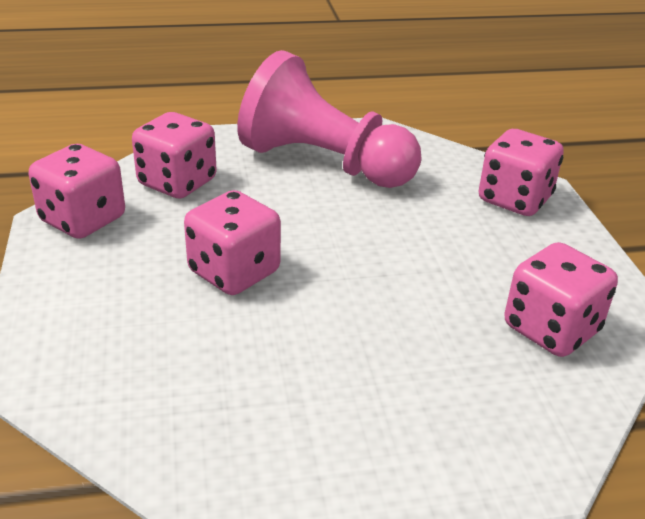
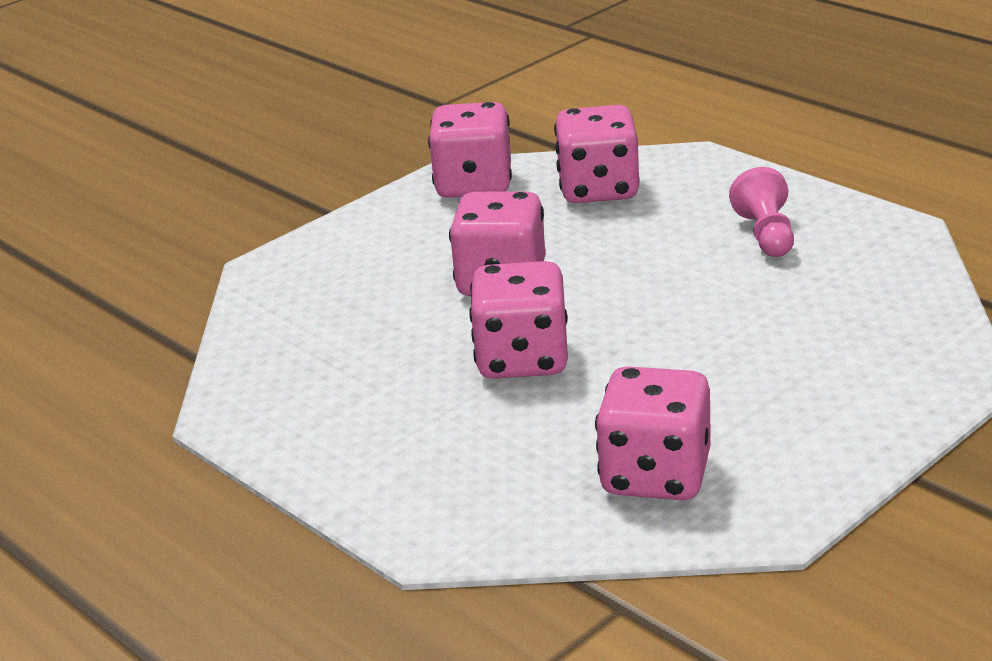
camera: 60 degrees right, 5 degrees down
(324, 163) = (766, 235): pink pawn -> pink pawn, size x0.42
(514, 199) = (893, 367): pink dice -> pink dice (522, 359)

